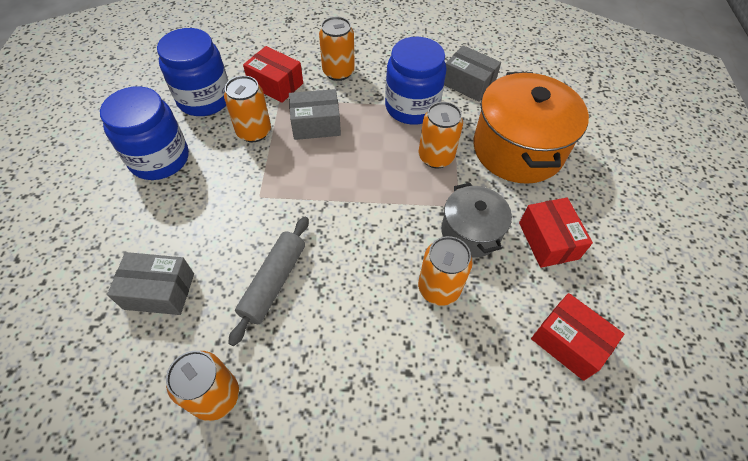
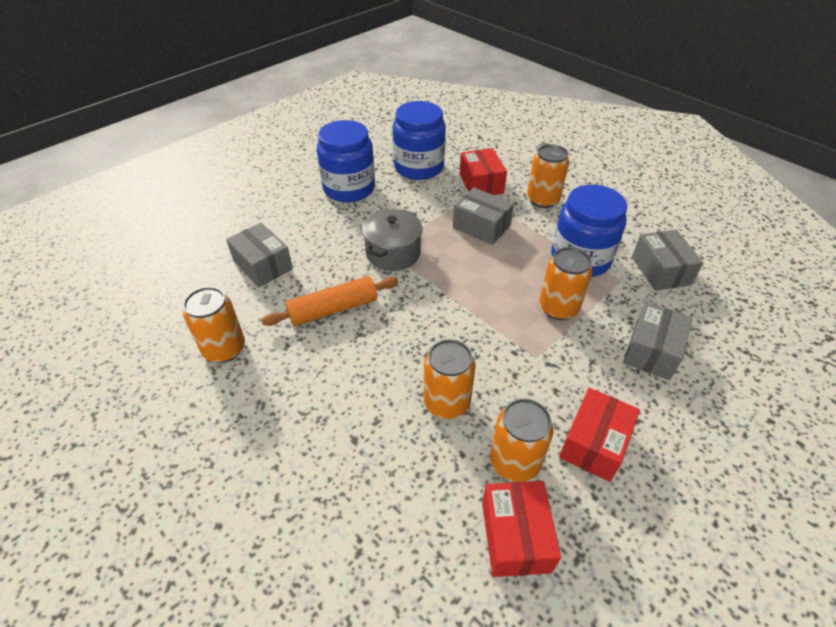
camera: 45 degrees right, 10 degrees down
(254, 132) = (429, 206): orange can -> orange can (514, 462)
(274, 282) = (333, 309): grey rolling pin -> orange rolling pin
(470, 232) = (523, 383): grey pot -> grey pot (393, 253)
(518, 149) = (651, 351): orange pot -> grey box

